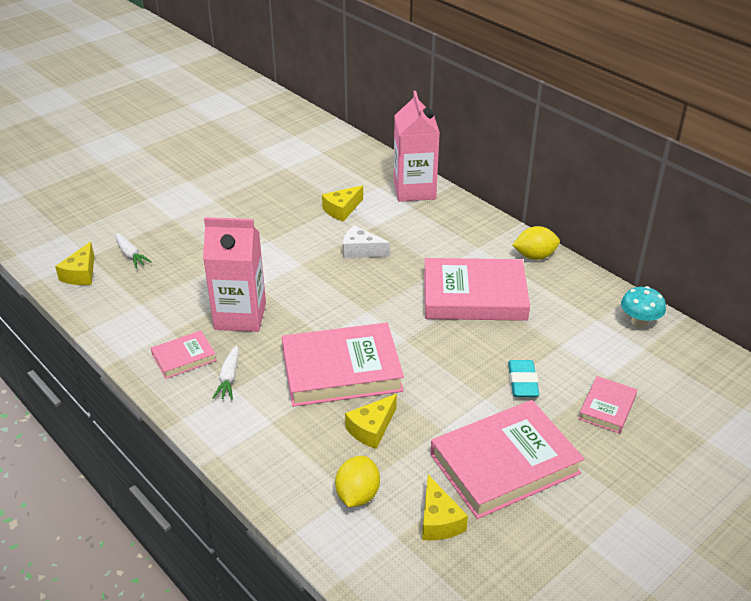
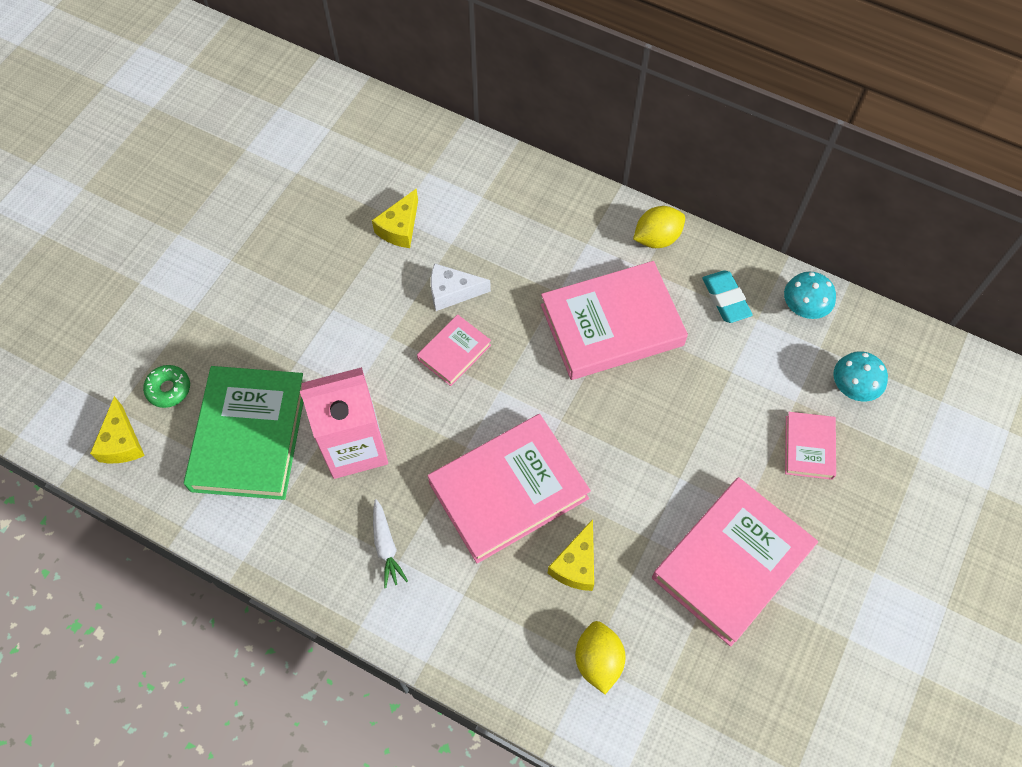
camera: 20 degrees left, 25 degrees up
(130, 255) = (169, 389): white carrot -> green donut
(169, 292) = (249, 436): none -> green book
(184, 357) = (318, 534): pink book -> pink book (454, 352)
(414, 190) = (474, 166): pink carton -> none
(438, 520) = (693, 663): yellow cheese -> none
(522, 382) = (710, 441): turquoise eraser -> turquoise eraser (725, 299)
(662, 380) = (852, 388): none -> turquoise mushroom

